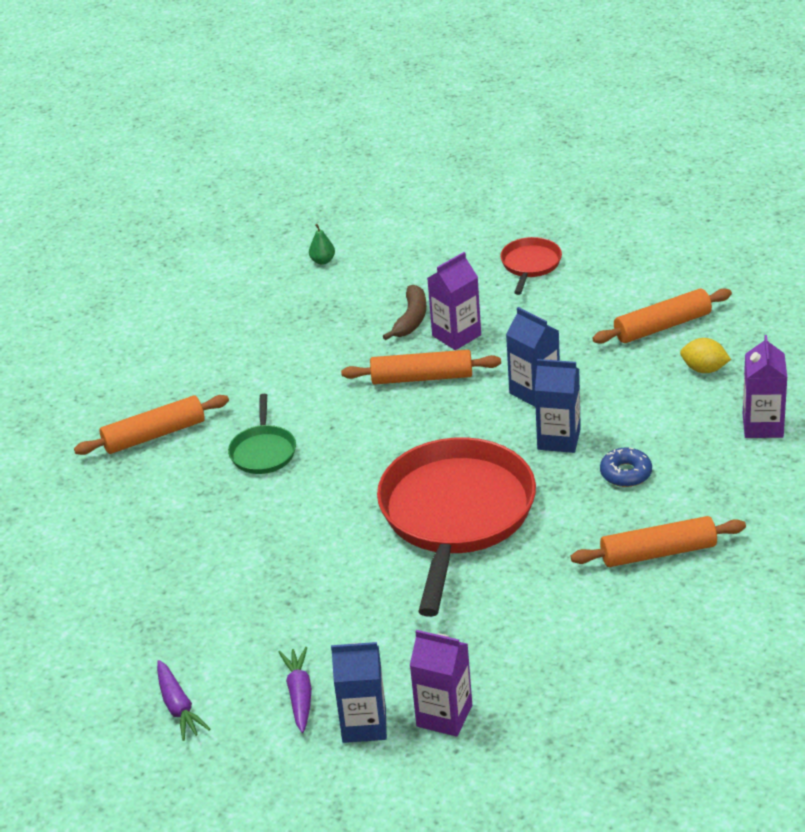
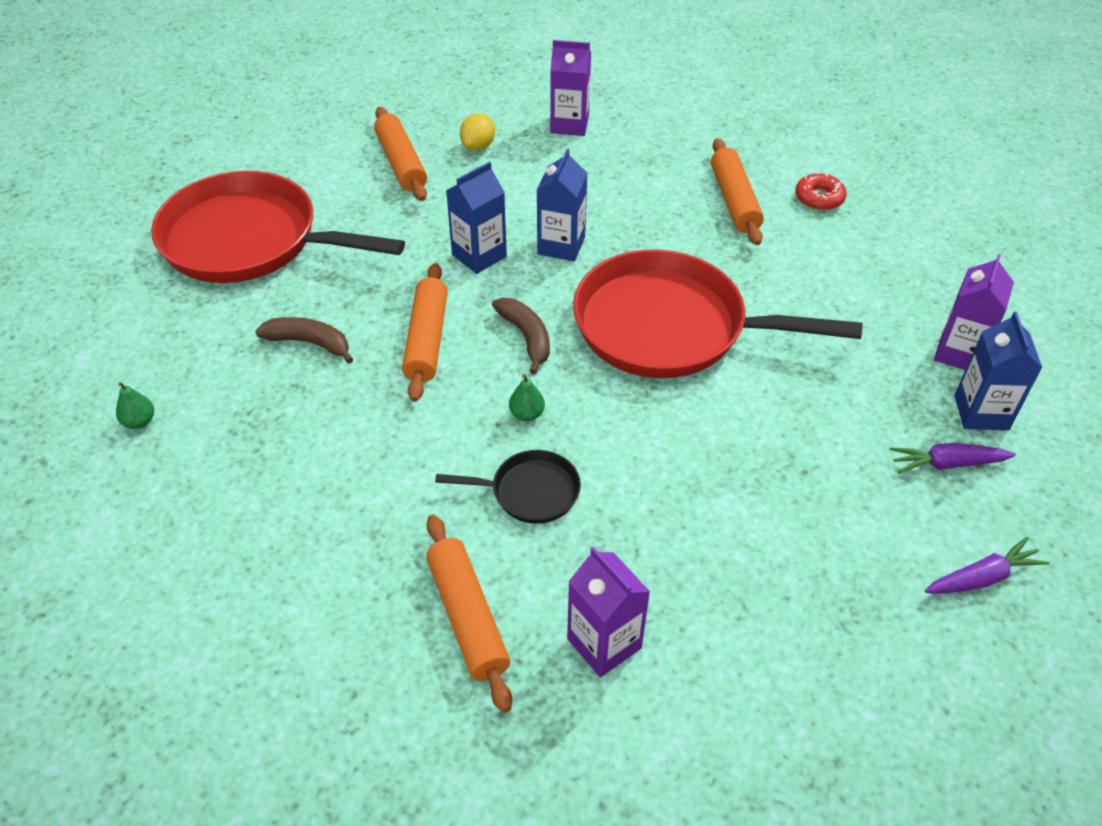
camera: 90 degrees left, 10 degrees up
(263, 451) = (530, 492): green pan -> black pan
(342, 441) = (527, 414): none -> green pear
(431, 431) = (526, 337): none -> brown banana
(456, 335) = (357, 307): purple carton -> purple carton (604, 643)
(530, 265) = (249, 240): red pan -> red pan, size x2.22
(626, 473) = (621, 208): blue donut -> none
(679, 618) = (819, 198): none -> red donut

